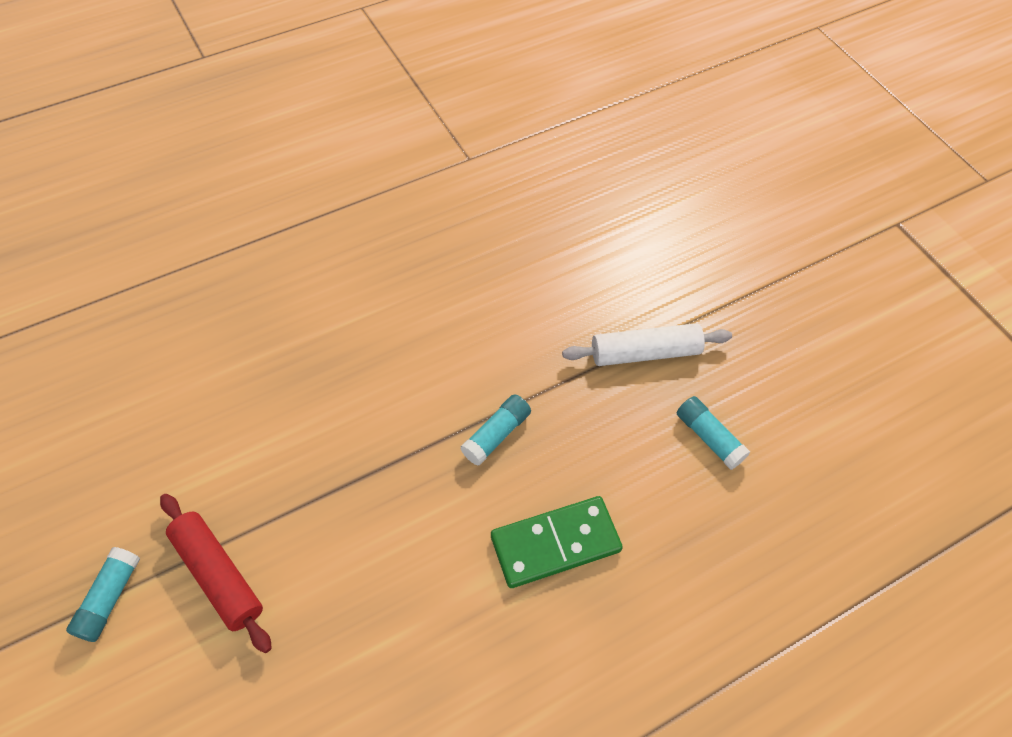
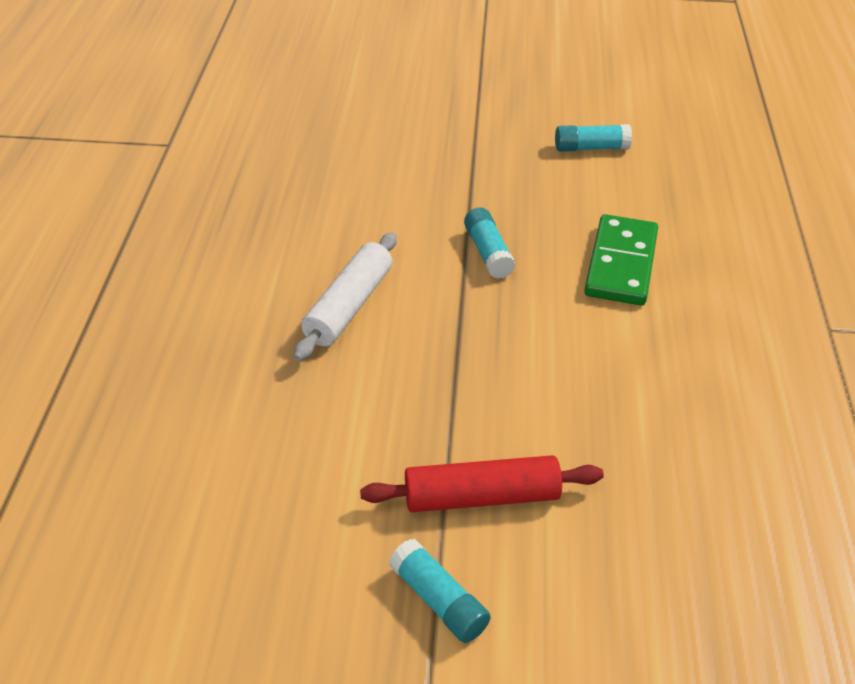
camera: 55 degrees left, 15 degrees down
(645, 352) = (484, 143): white rolling pin -> white rolling pin (348, 306)

